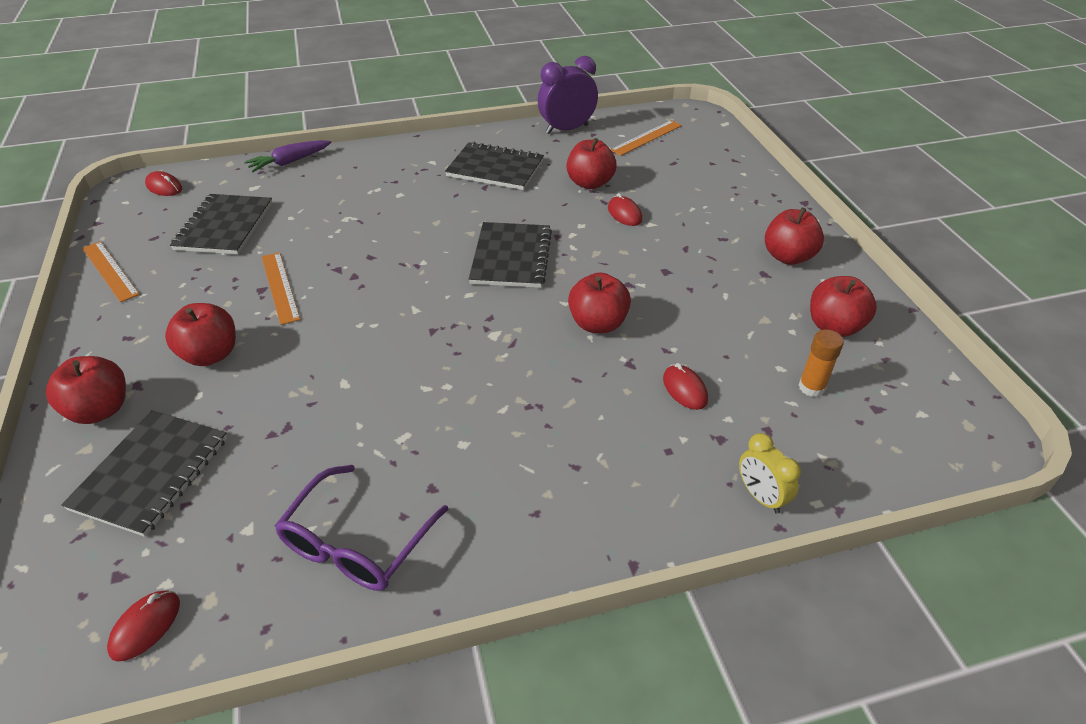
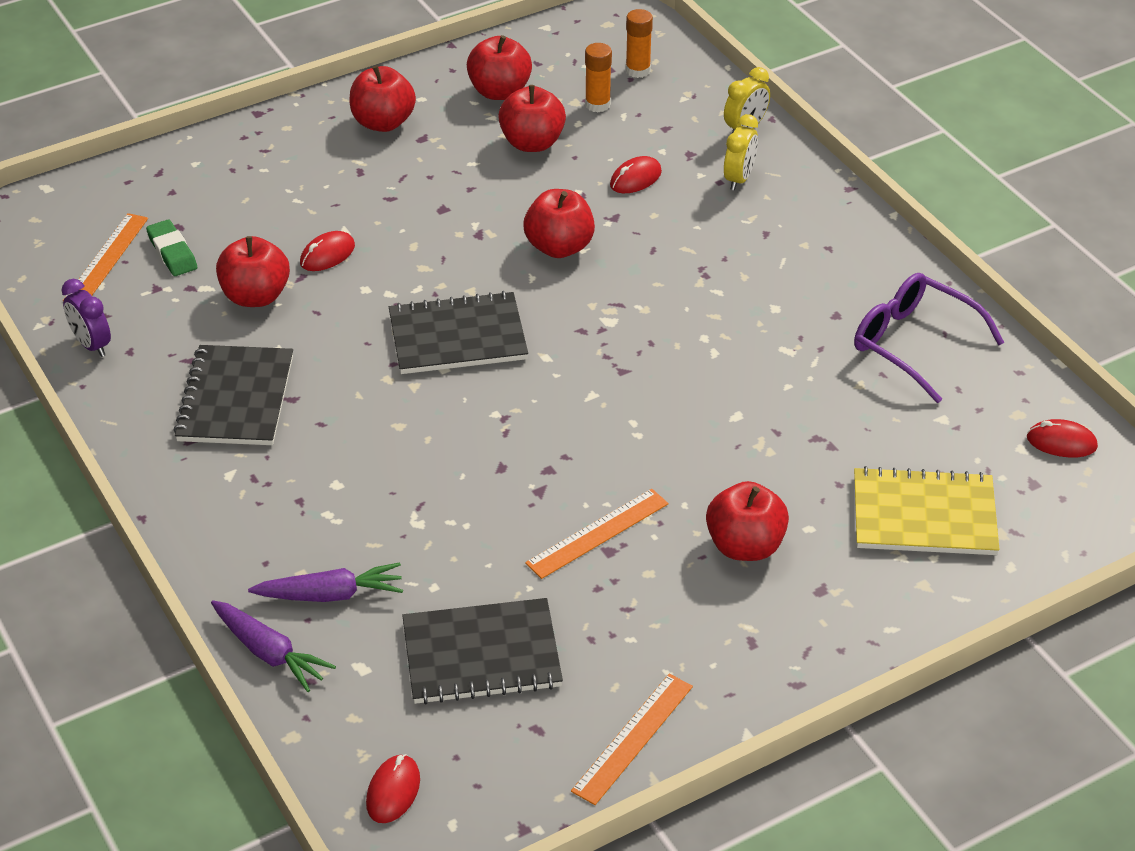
camera: 105 degrees left, 0 degrees up
(100, 410) = (870, 602): red apple -> red apple (532, 143)
(151, 473) = (924, 515): black notebook -> yellow notebook
(314, 183) = (330, 594): none -> purple carrot
(358, 541) = (915, 344): purple glasses -> purple glasses turned 150 degrees counterclockwise
(567, 129) = (91, 345): purple clock -> purple clock, size x0.61
(646, 137) = (106, 259): orange ruler -> orange ruler turned 75 degrees clockwise
(646, 159) = (172, 252): none -> green eraser
(670, 468) = (739, 179): none -> yellow clock
(876, 430) = (638, 70): none -> orange glue stick

